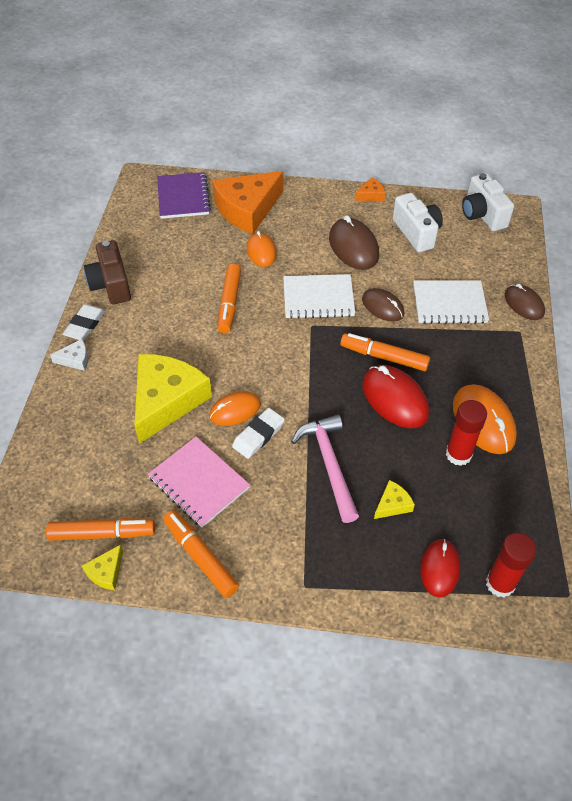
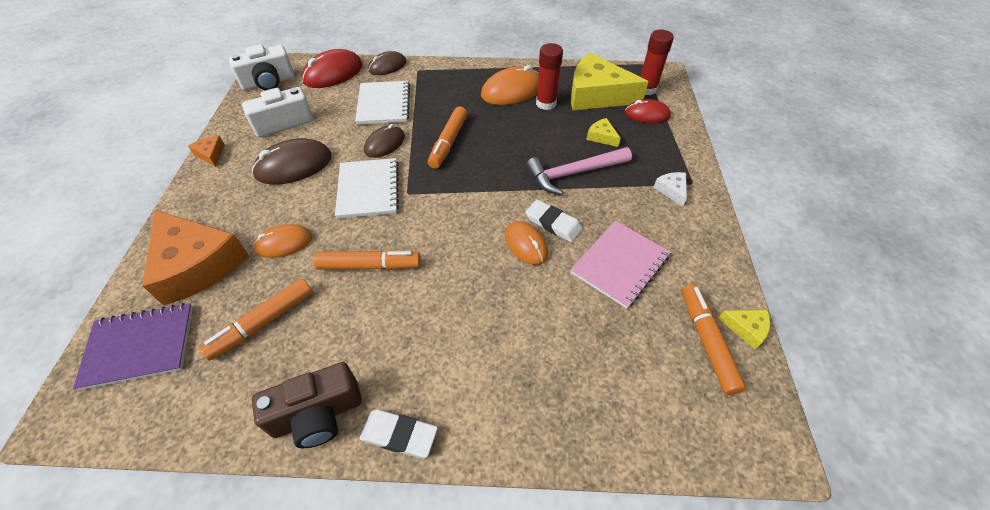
camera: 95 degrees left, 0 degrees up
(75, 359) = (466, 433): white cheese -> white cheese (671, 190)
(166, 400) = (522, 308): yellow cheese -> yellow cheese (597, 95)
(200, 557) = (697, 253): orange marker -> orange marker (263, 323)
(394, 399) = (496, 136): red mouse -> red mouse (333, 73)

